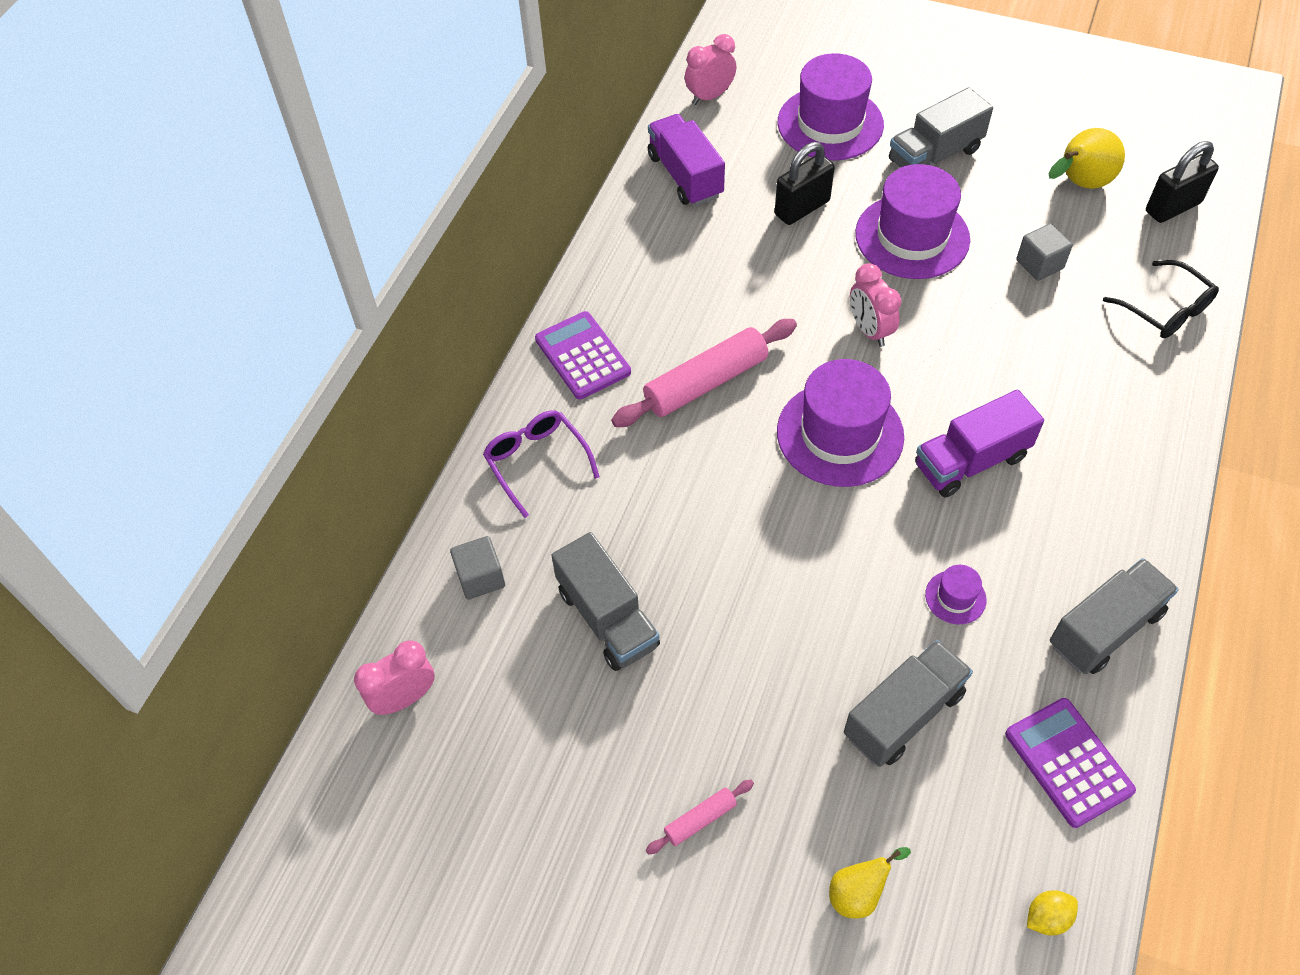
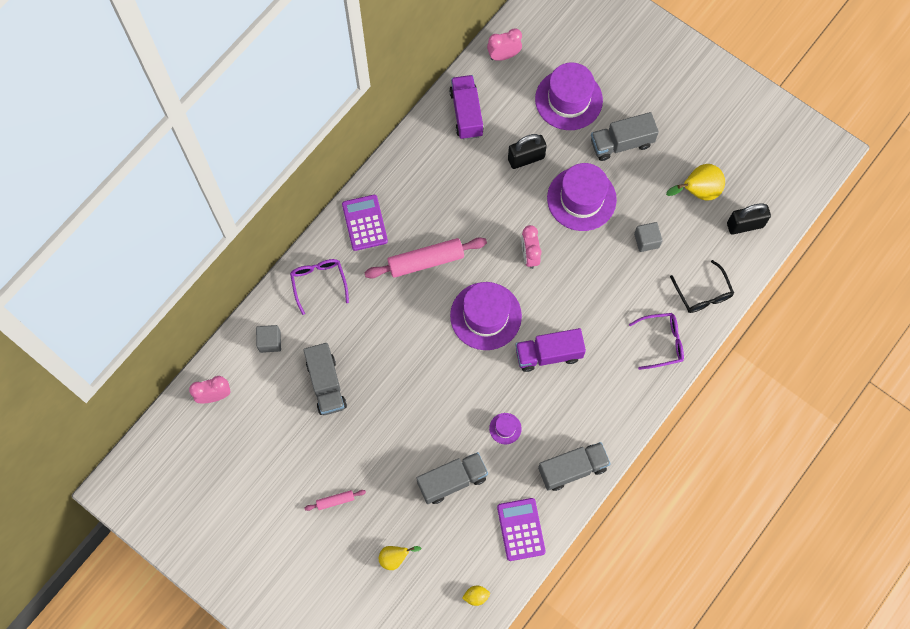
camera: 15 degrees right, 15 degrees up
(1142, 393) = (662, 342): none -> purple glasses

